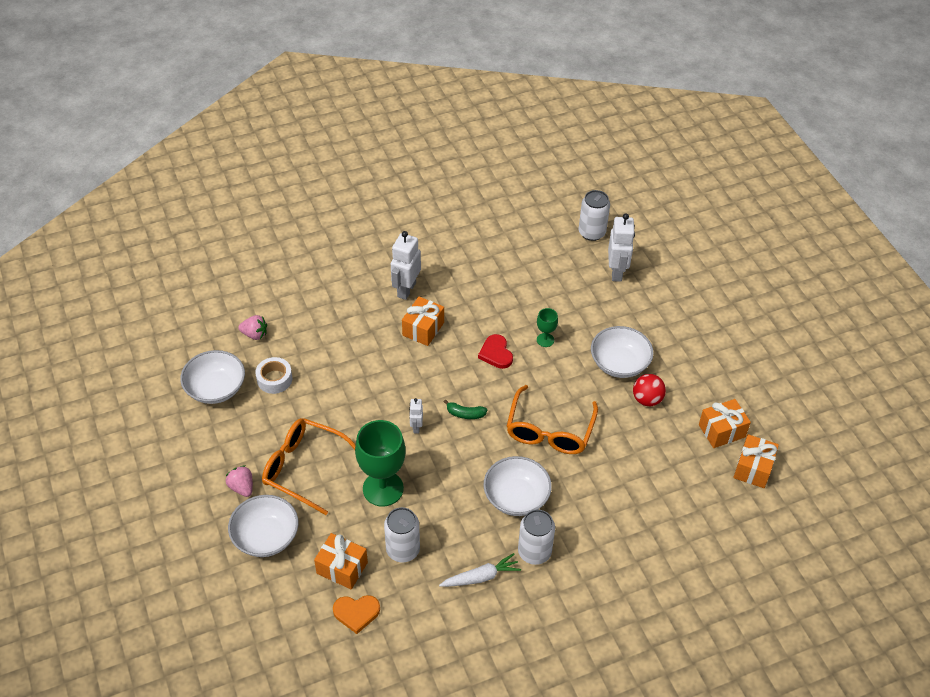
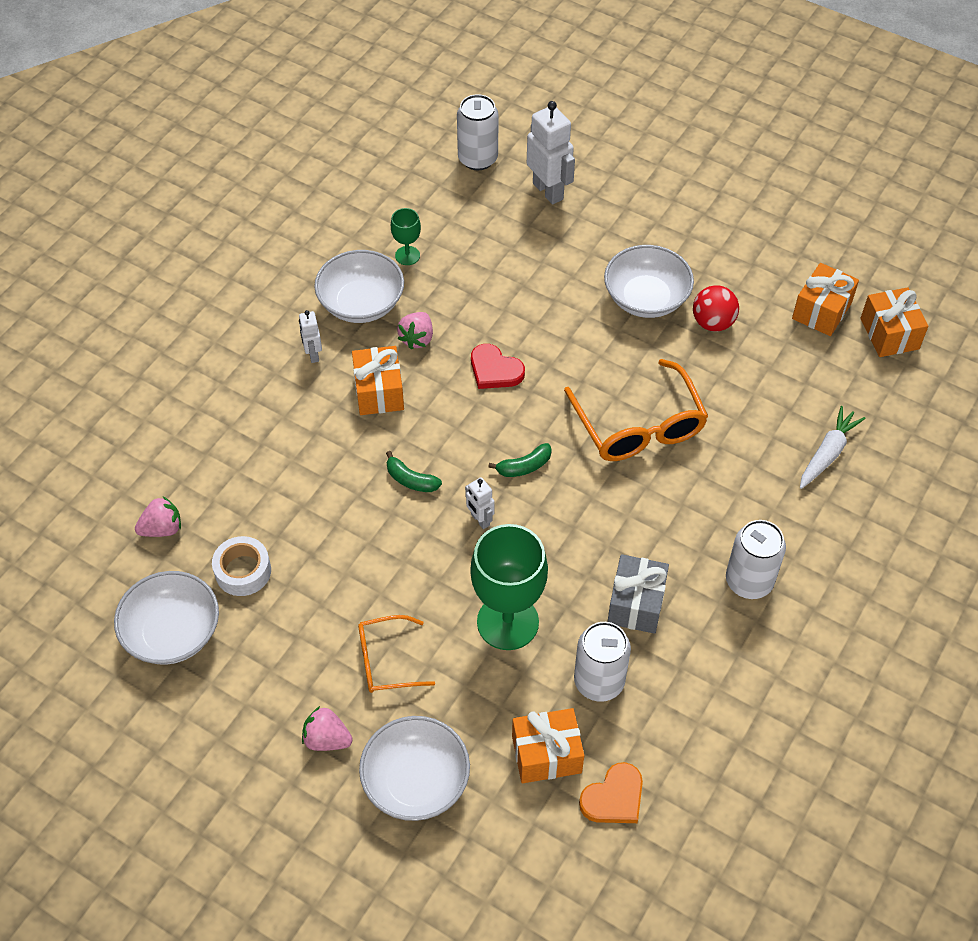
camera: 35 degrees left, 5 degrees up
(304, 468) = (386, 661): orange glasses -> orange glasses, size x0.59
(399, 385) = (411, 480): none -> green banana
(406, 290) = (313, 354): white robot -> white robot, size x0.53
(460, 523) = (636, 604): none -> grey gift
(468, 312) = (417, 338): none -> pink strawberry
(481, 577) = (717, 652): white carrot -> white carrot (827, 453)
(516, 497) = (671, 529): white bowl -> white bowl (361, 303)
(545, 340) = (538, 319): green goblet -> green goblet (407, 255)

